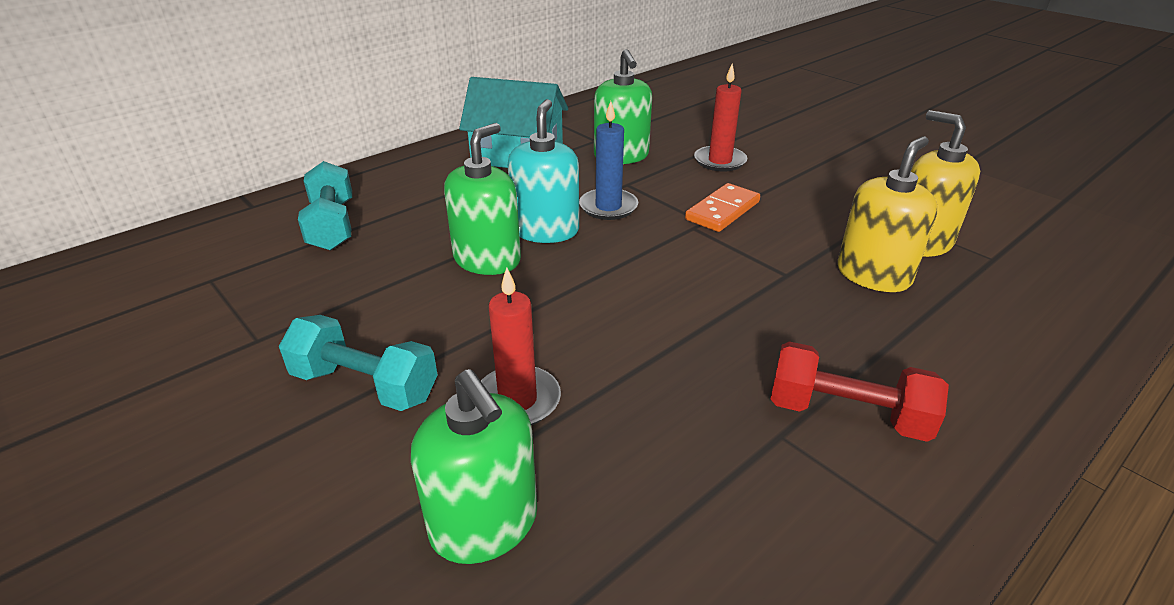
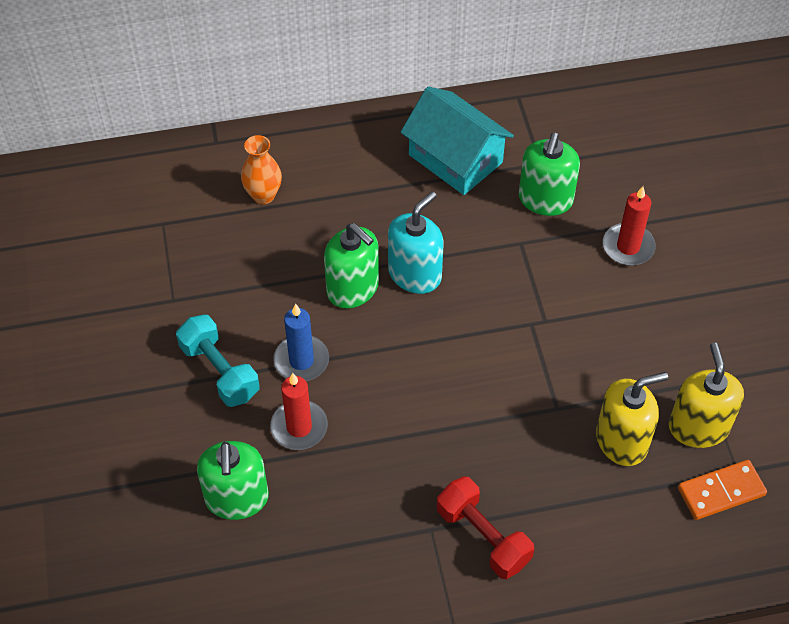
camera: 30 degrees right, 20 degrees up
(332, 225) = (263, 195): turquoise dumbbell -> orange vase
(487, 260) = (353, 288): green soap dispenser -> green soap dispenser turned 75 degrees clockwise
(608, 207) = (482, 267): blue candle -> blue candle (301, 360)
(722, 211) = (571, 315): orange domino -> orange domino (721, 491)

